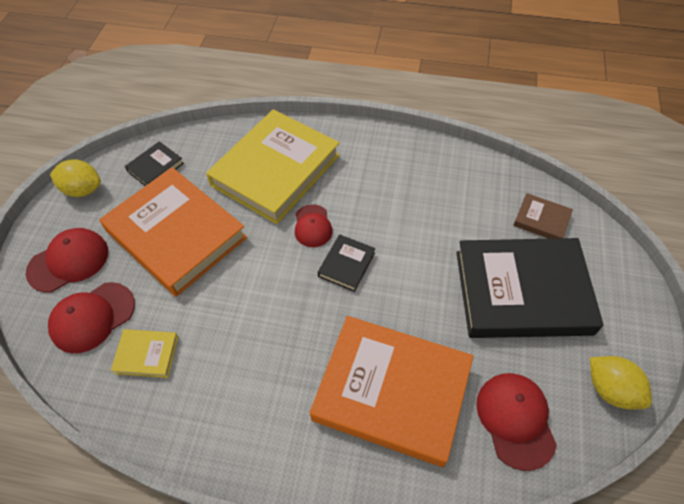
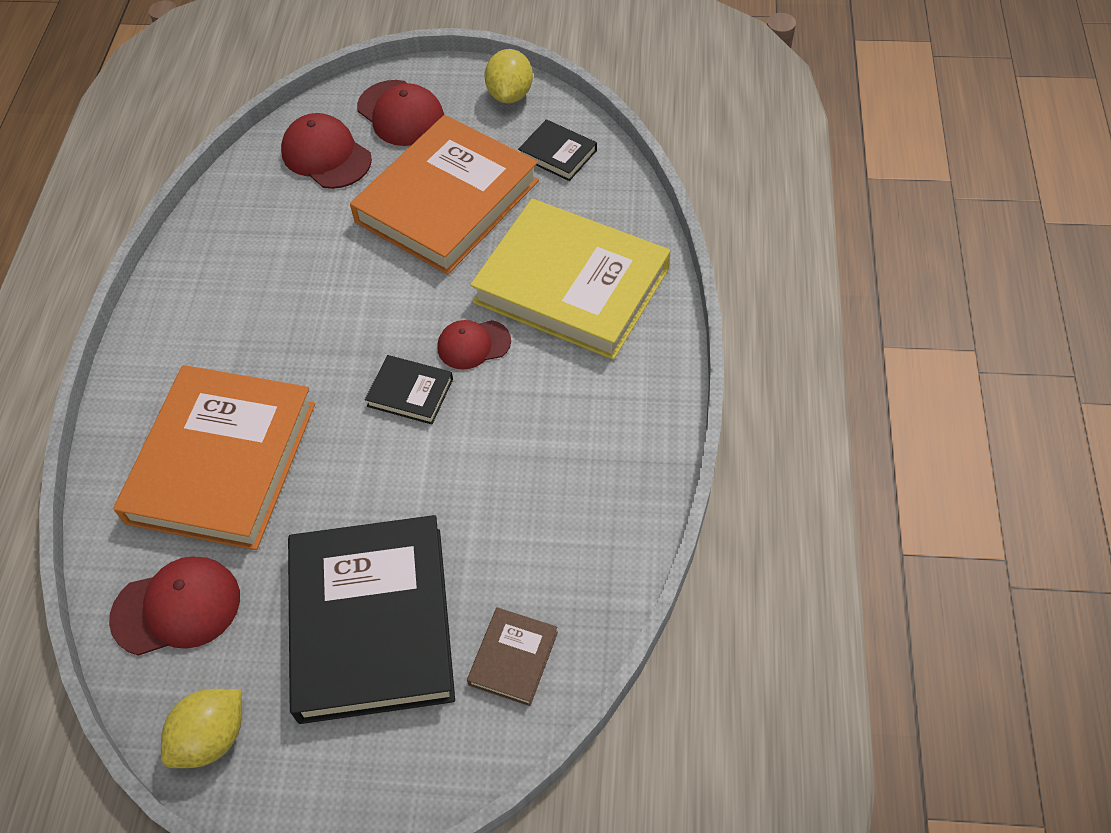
camera: 85 degrees right, 0 degrees up
(147, 355) = (278, 214): yellow book -> none

